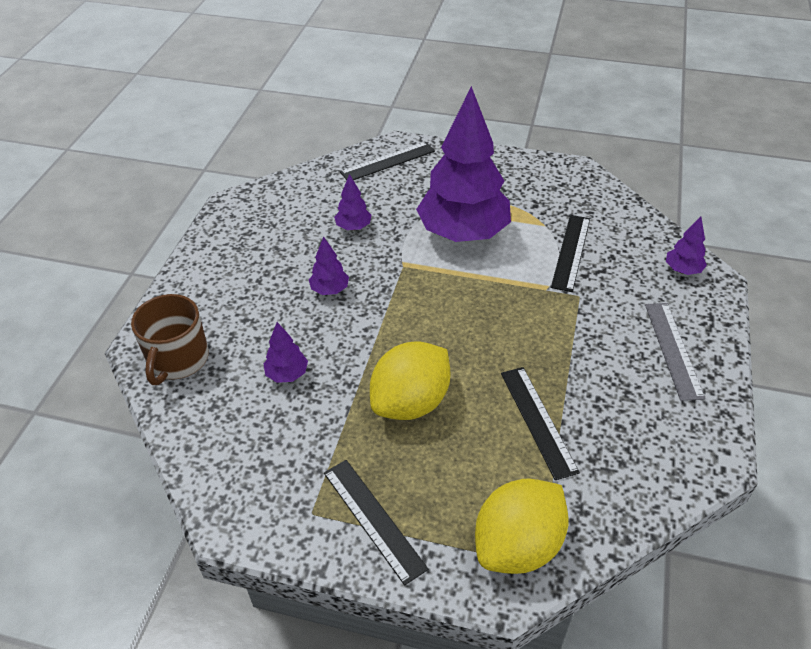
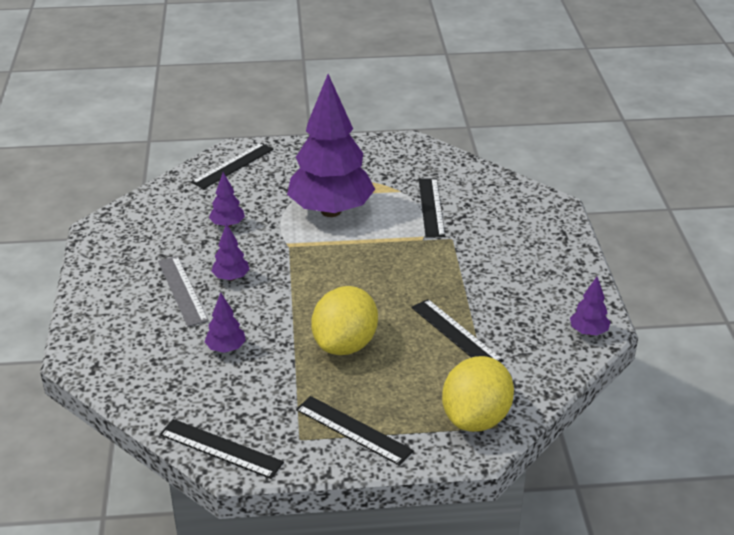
camera: 20 degrees left, 10 degrees down
(178, 359) = (117, 360): brown mug -> none
(225, 500) = (220, 448): none -> black ruler
(673, 349) = (542, 261): grey ruler -> grey ruler (182, 290)
(682, 270) = (528, 203): purple tree -> purple tree (588, 332)

